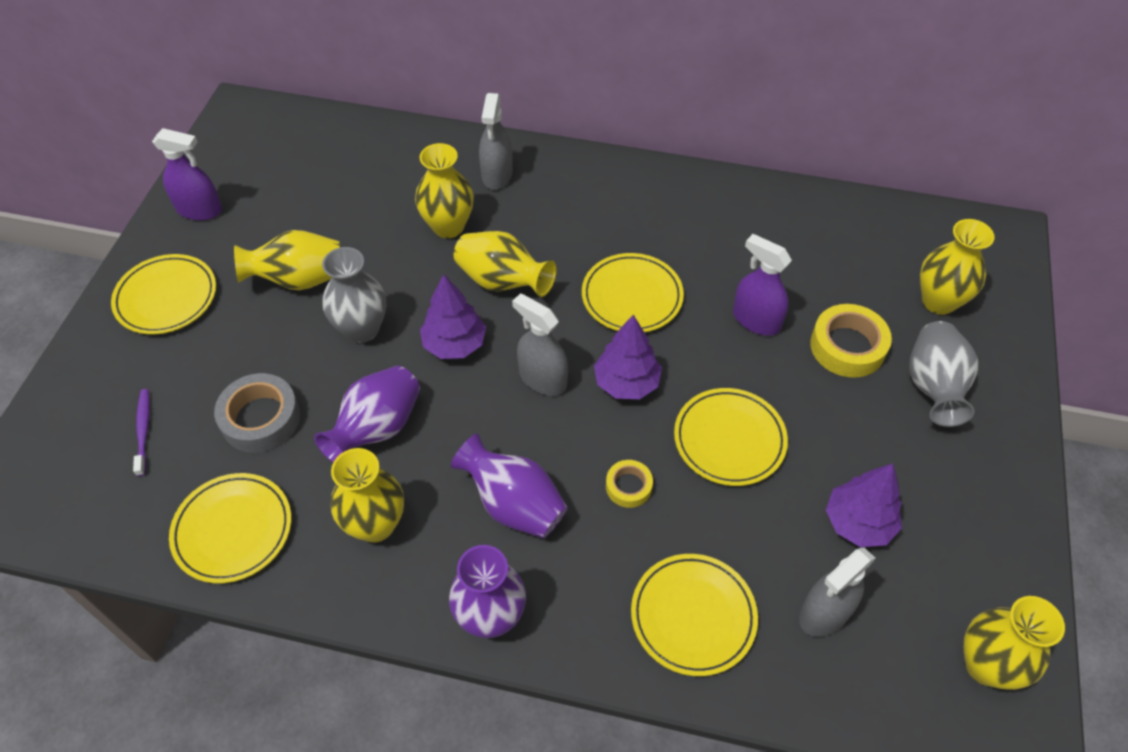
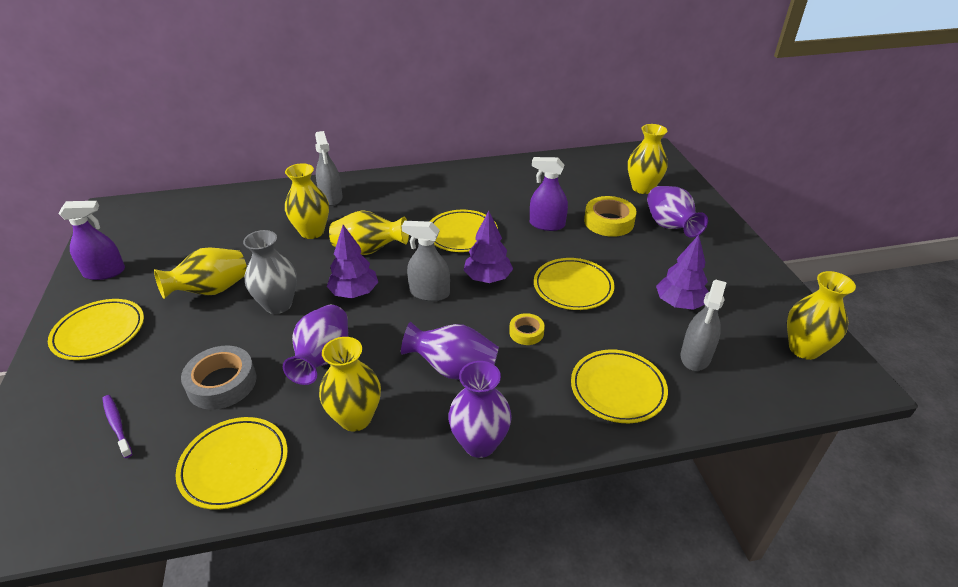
camera: 25 degrees left, 15 degrees down
(933, 387) = (670, 226): grey vase -> purple vase

